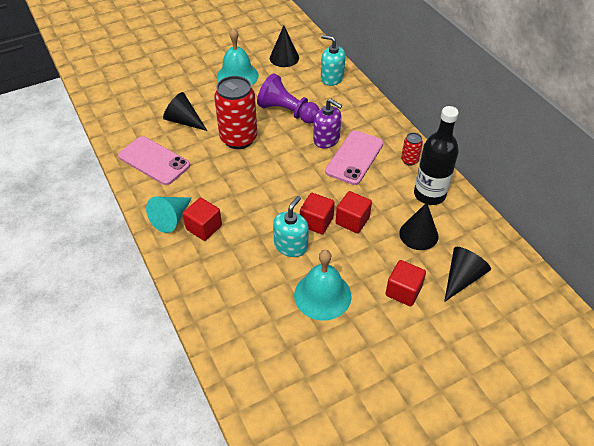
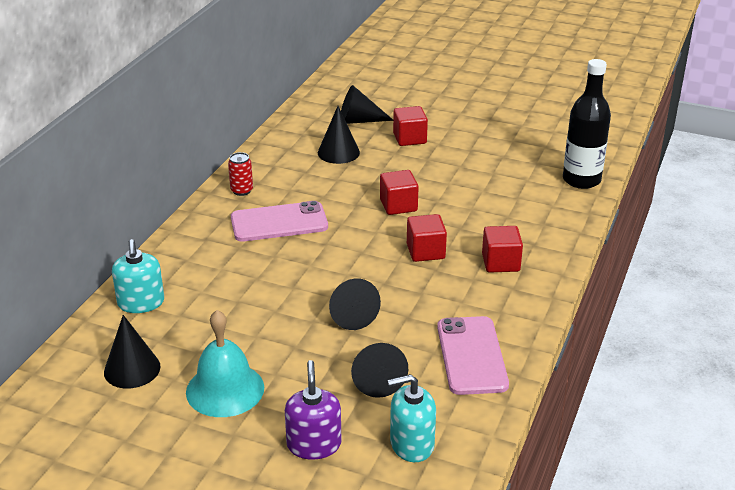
camera: 130 degrees left, 15 degrees down
(171, 218) = (522, 289): turquoise cone -> none
(238, 139) = (350, 313): red can -> black cone
(287, 112) = (255, 303): purple pawn -> none
(291, 246) = (445, 205): turquoise soap dispenser -> turquoise soap dispenser (411, 444)
(322, 295) = (469, 169): turquoise bell -> none
(326, 139) = (271, 252): purple soap dispenser -> purple soap dispenser (314, 444)
(352, 220) = (369, 188): red cube -> red cube (425, 251)
(429, 194) = (279, 164): black bottle -> black bottle (581, 180)

